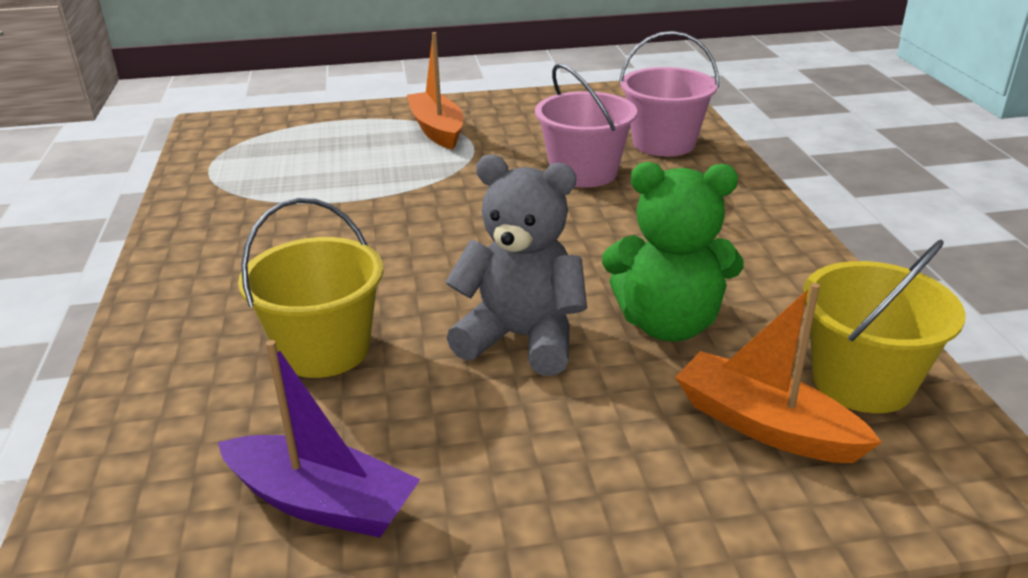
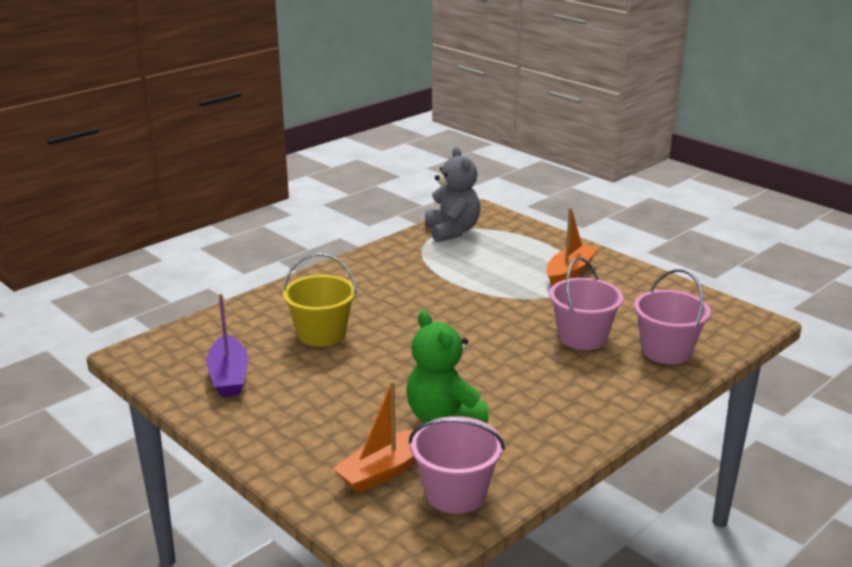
camera: 55 degrees right, 5 degrees down
(521, 338) = (384, 379): grey teddy bear -> grey teddy bear (452, 231)
(765, 425) = (384, 471): orange boat -> orange boat turned 135 degrees counterclockwise
(862, 381) = (455, 493): yellow bucket -> pink bucket

